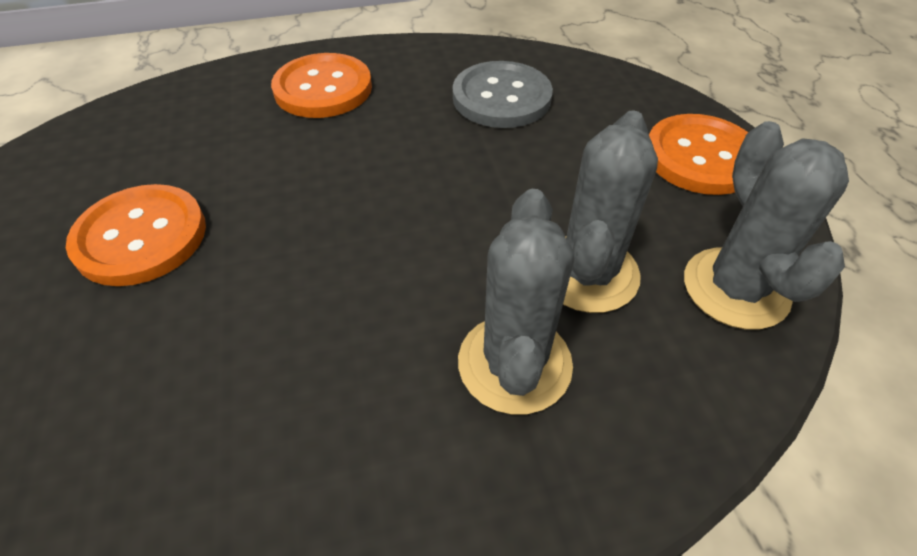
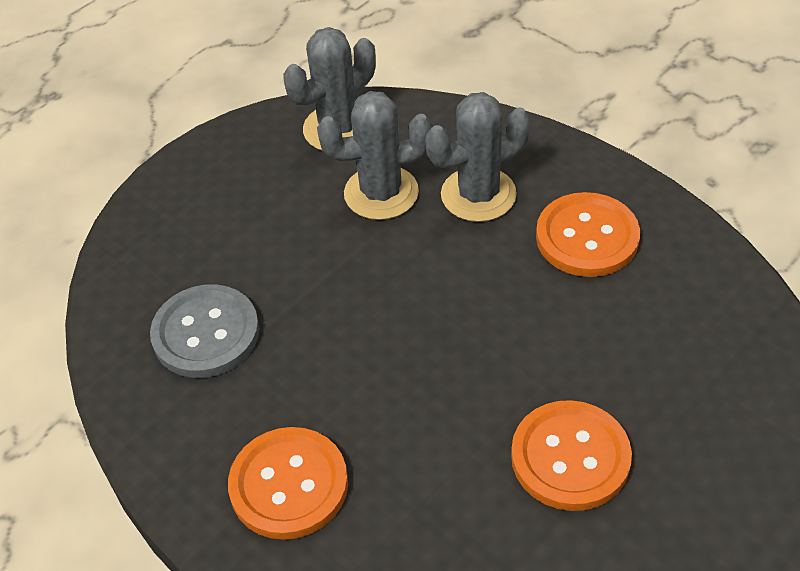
camera: 120 degrees left, 0 degrees up
(700, 157) = (207, 180): orange button -> orange button (587, 237)

